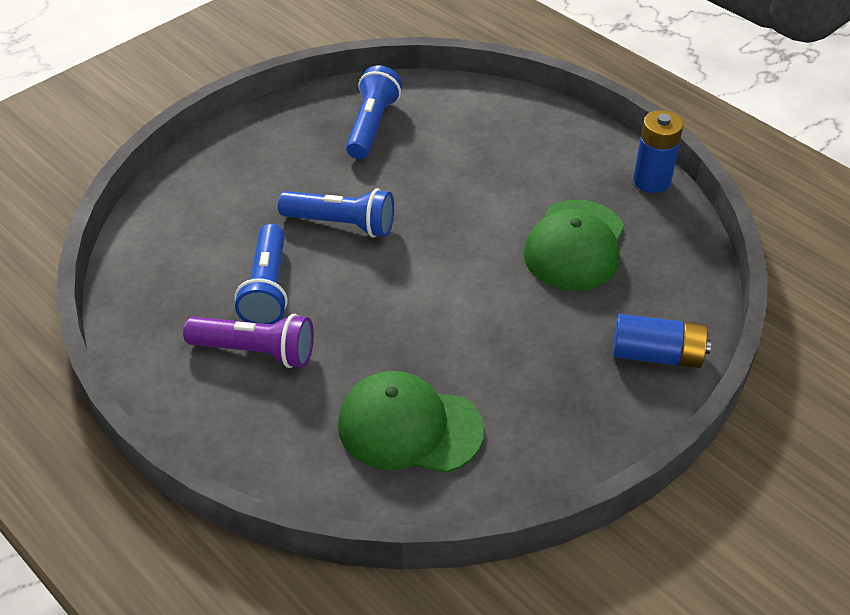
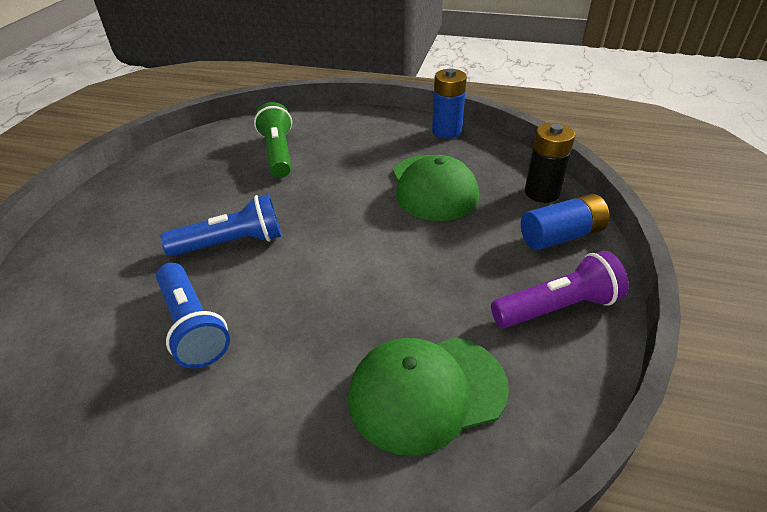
camera: 30 degrees left, 5 degrees down
(256, 351) = (217, 393): purple flashlight -> purple flashlight (557, 307)
(372, 125) = (209, 165): blue flashlight -> none
(448, 137) = (278, 153): none -> green flashlight
(686, 301) = (542, 192): none -> black battery

